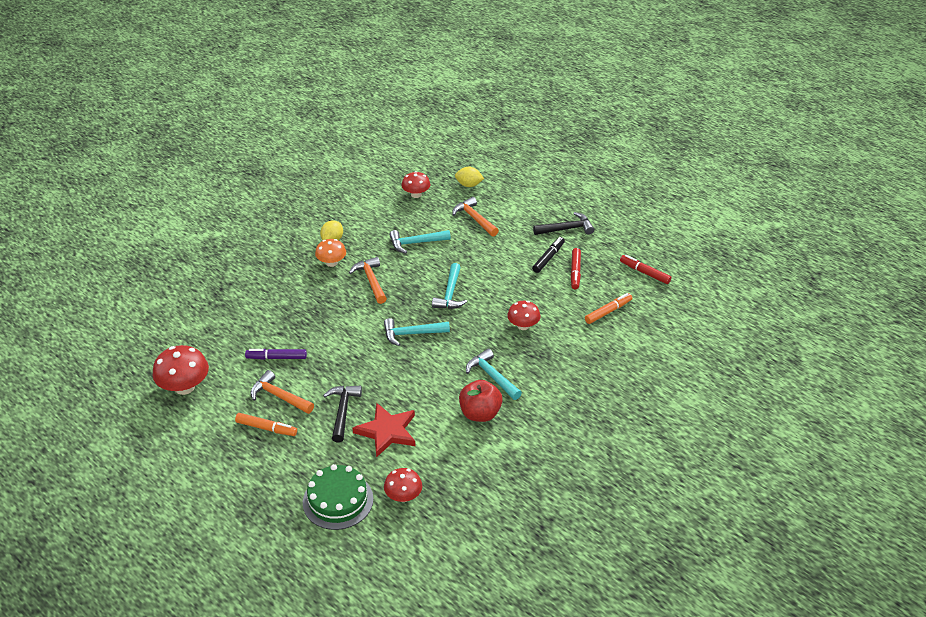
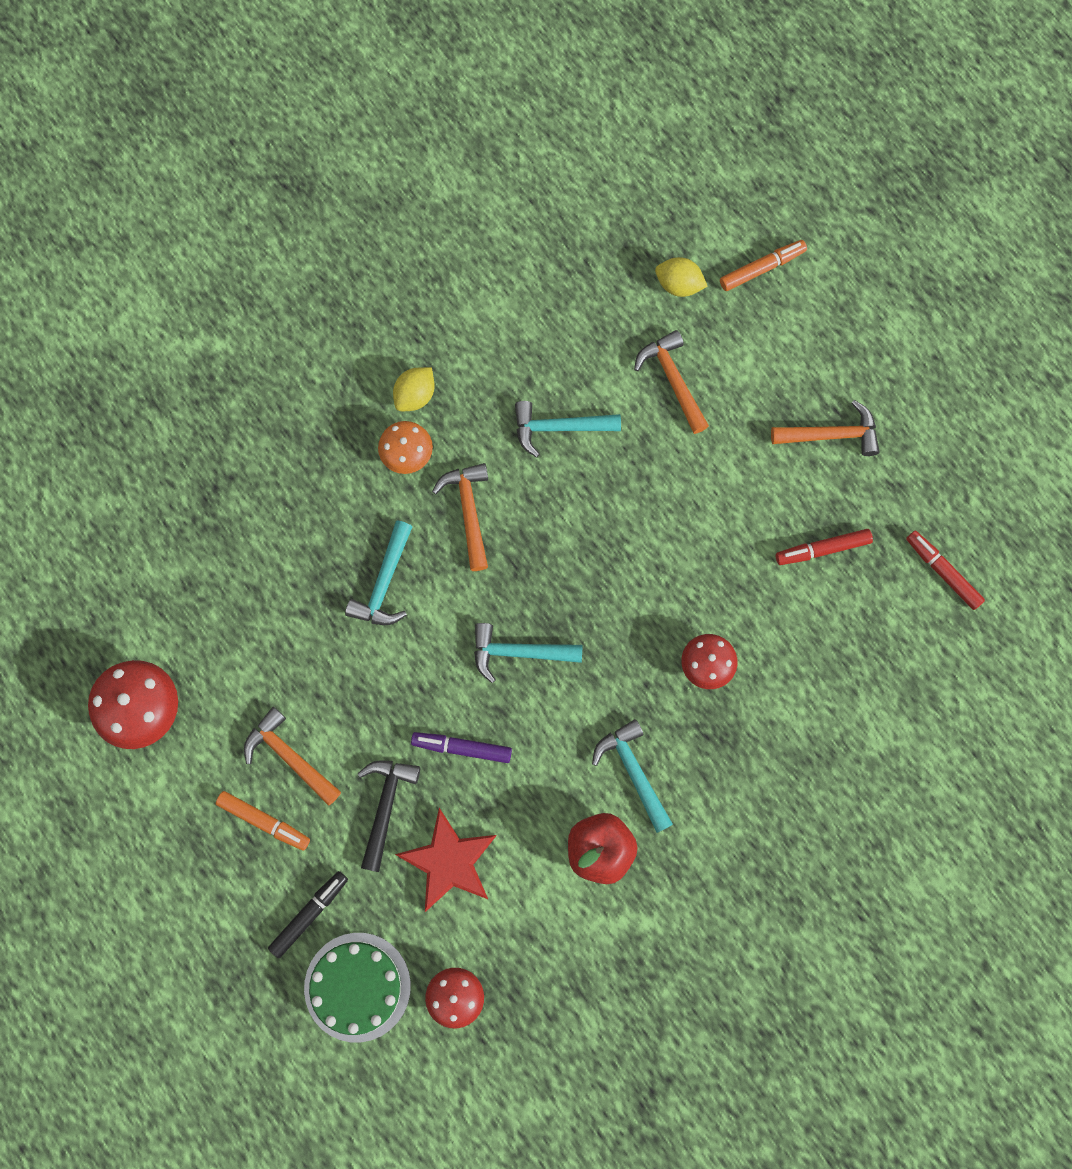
camera: 10 degrees right, 35 degrees up
(276, 358) = (293, 669): purple marker -> purple marker (462, 748)
(416, 194) = (579, 296): red mushroom -> none
(450, 293) = (598, 566): turquoise hammer -> turquoise hammer (384, 583)
(548, 258) = (783, 505): black marker -> black marker (309, 914)
(566, 229) = (831, 435): black hammer -> orange hammer
(575, 272) = (822, 549): red marker -> red marker turned 60 degrees clockwise
(608, 312) = (856, 656): orange marker -> orange marker (762, 268)

